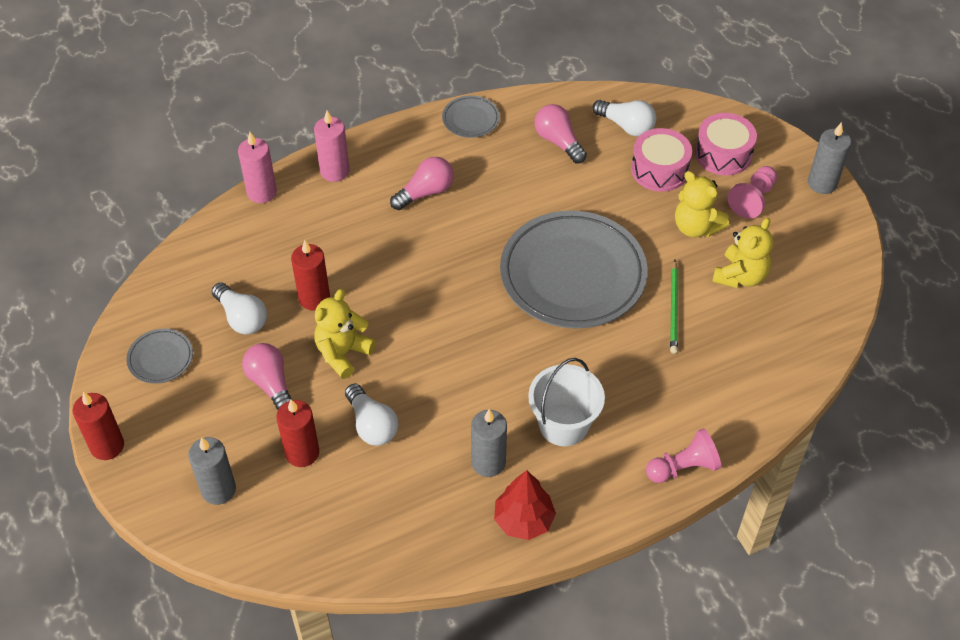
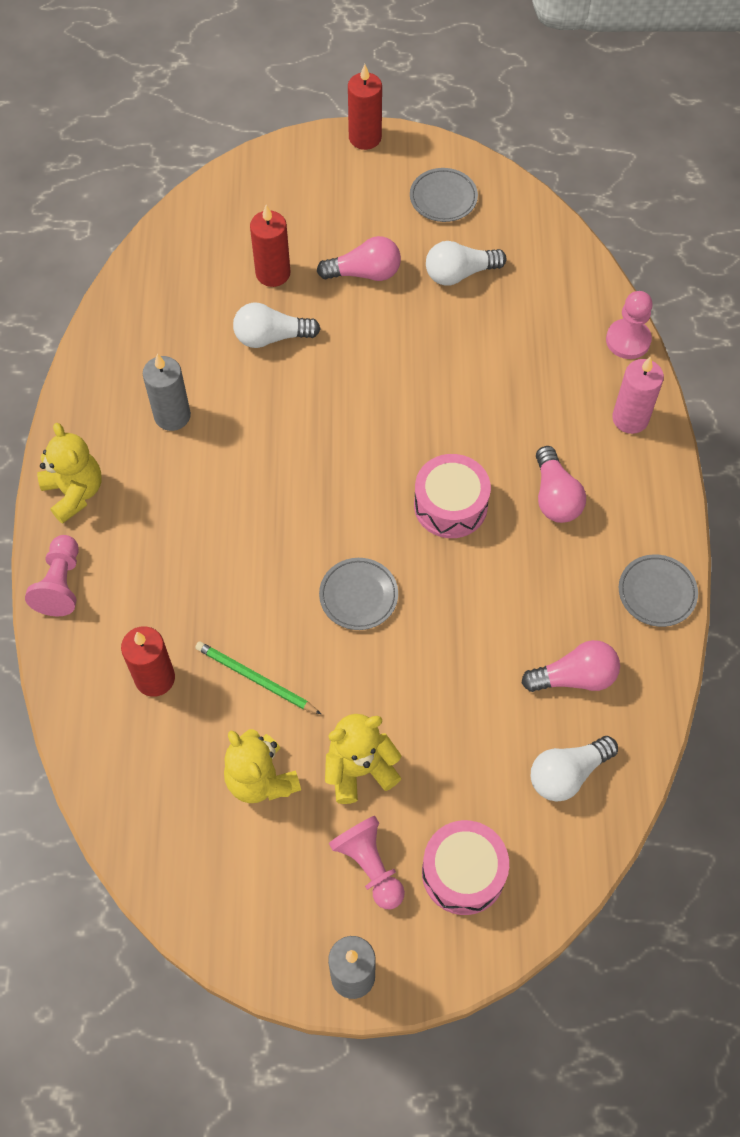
camera: 115 degrees right, 10 degrees up
(218, 490) = (271, 202): grey candle -> none
(262, 192) = (628, 340): pink candle -> pink pawn
(314, 298) = (453, 341): red candle -> red candle (155, 678)
(343, 353) = (369, 342): yellow teddy bear -> yellow teddy bear (74, 492)
(523, 520) = (94, 419): red tree -> none
(563, 425) = (174, 498): white bucket -> none
(573, 275) = (358, 596): grey plate -> grey plate, size x0.43
(659, 170) = (473, 775): pink drum -> pink drum (450, 505)

